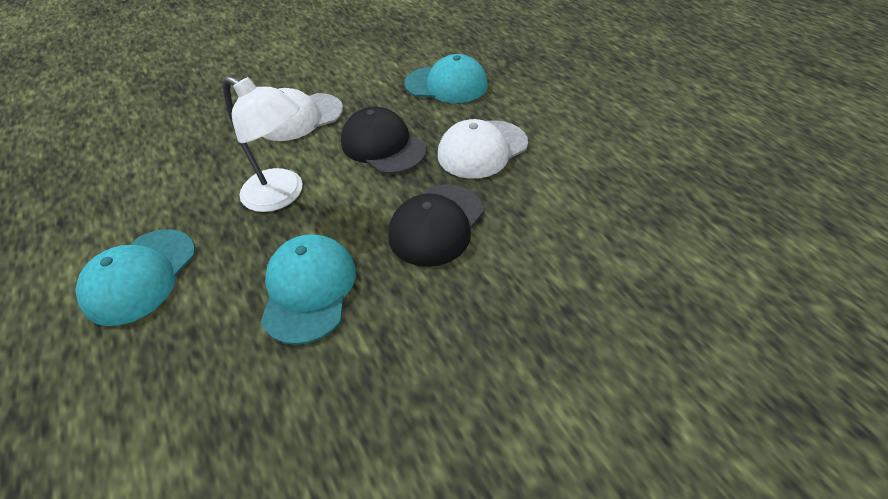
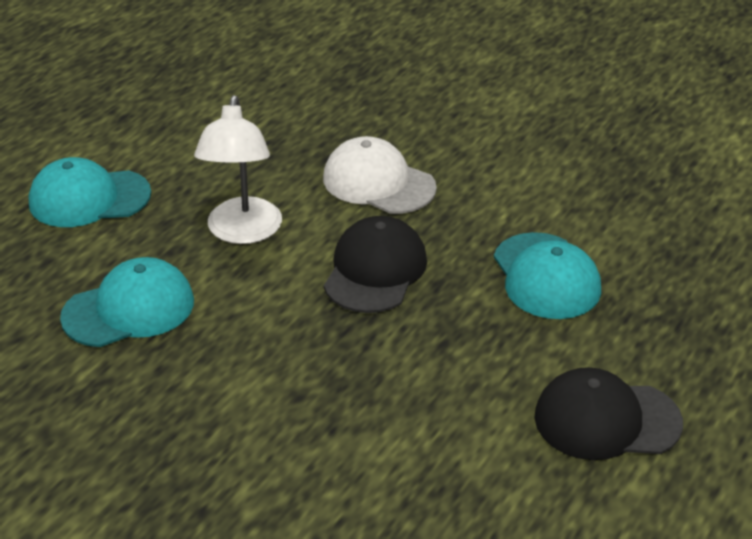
camera: 60 degrees right, 10 degrees down
(436, 224) = (269, 365): black cap -> black cap (606, 420)
(482, 149) = (429, 357): white cap -> none

